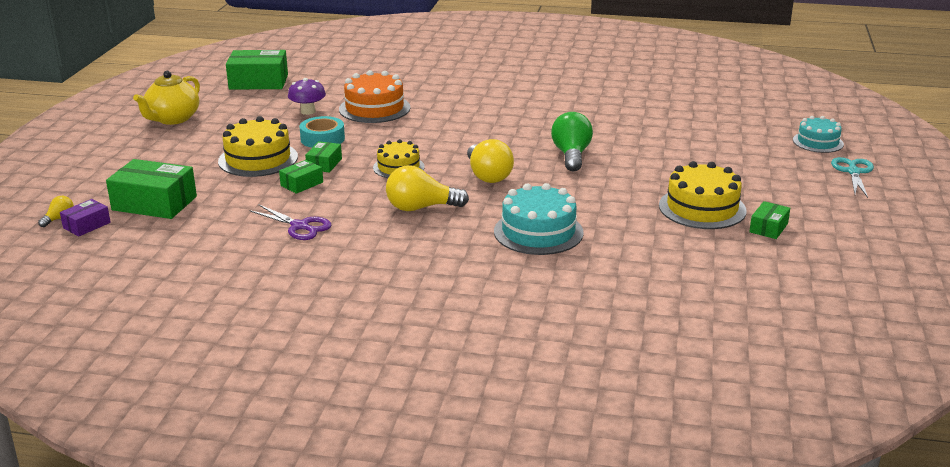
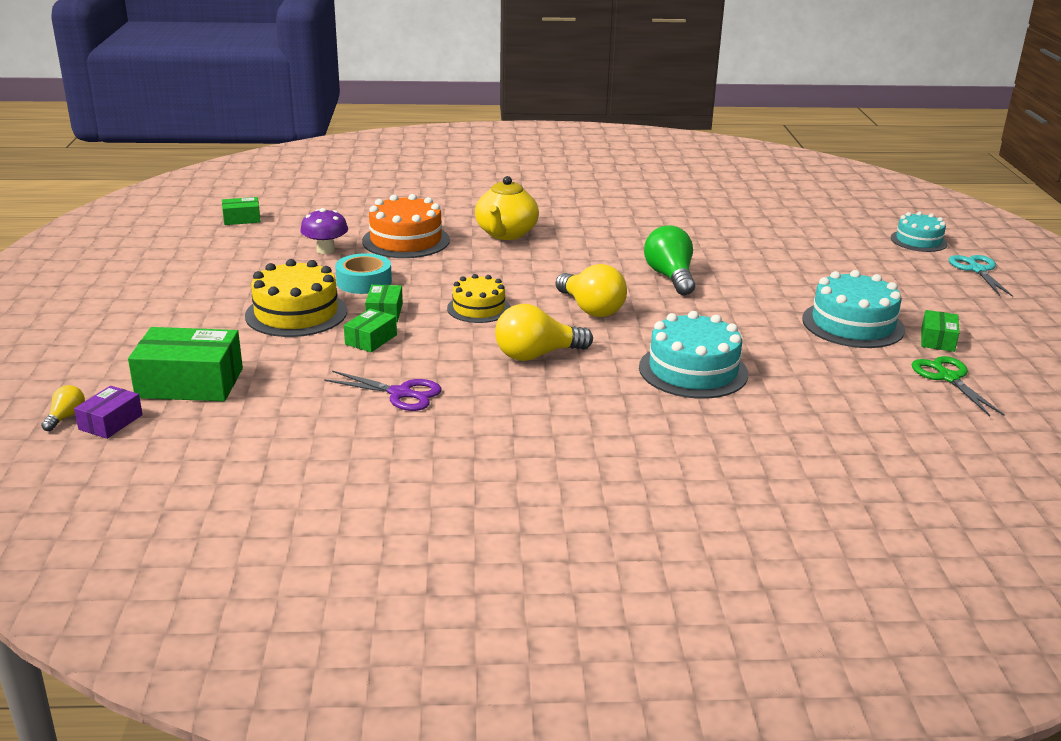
camera: 15 degrees left, 0 degrees up
(172, 119) = (154, 272): yellow teapot -> yellow teapot (506, 234)
(258, 82) = (242, 219): green box -> green box, size x0.53
(702, 208) = (853, 324): yellow cake -> turquoise cake
(753, 259) = (948, 378): none -> green scissors

